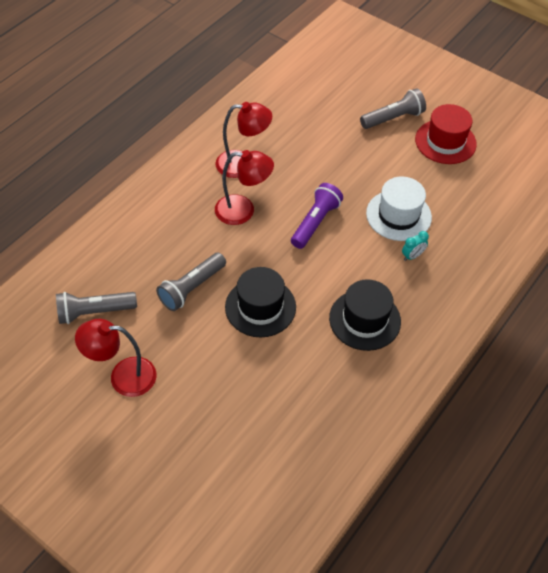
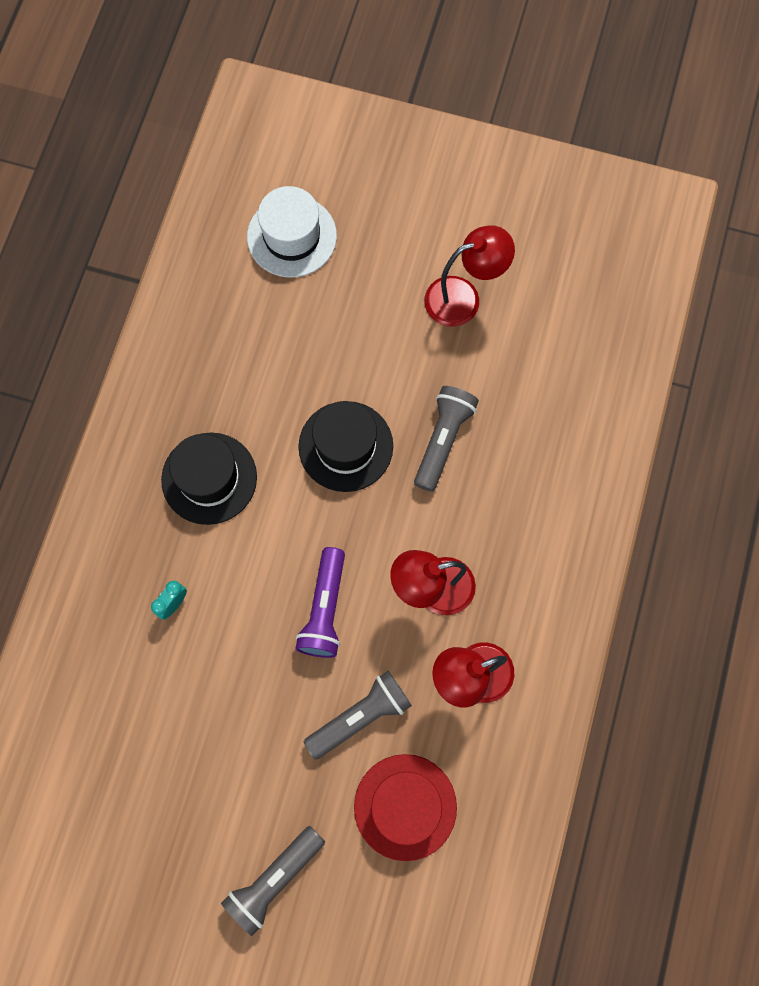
camera: 160 degrees right, 20 degrees up
(94, 312) = (542, 362): grey flashlight -> grey flashlight (360, 716)
(398, 215) = (211, 670): white hat -> white hat (292, 236)
(445, 142) = (176, 858): red hat -> red hat (405, 807)

